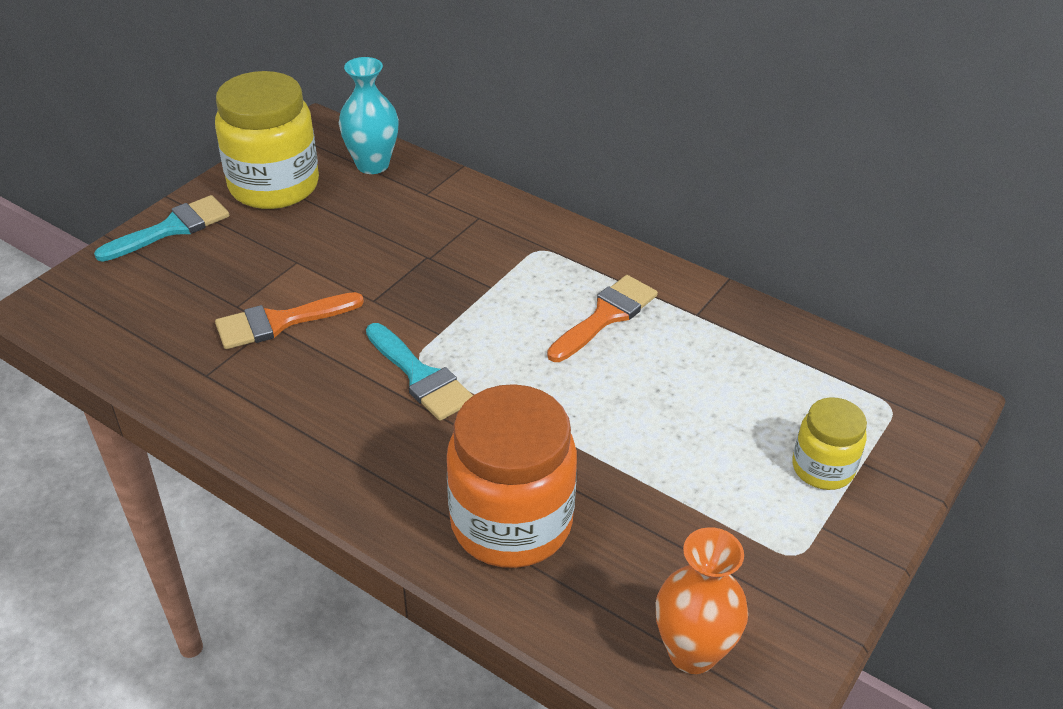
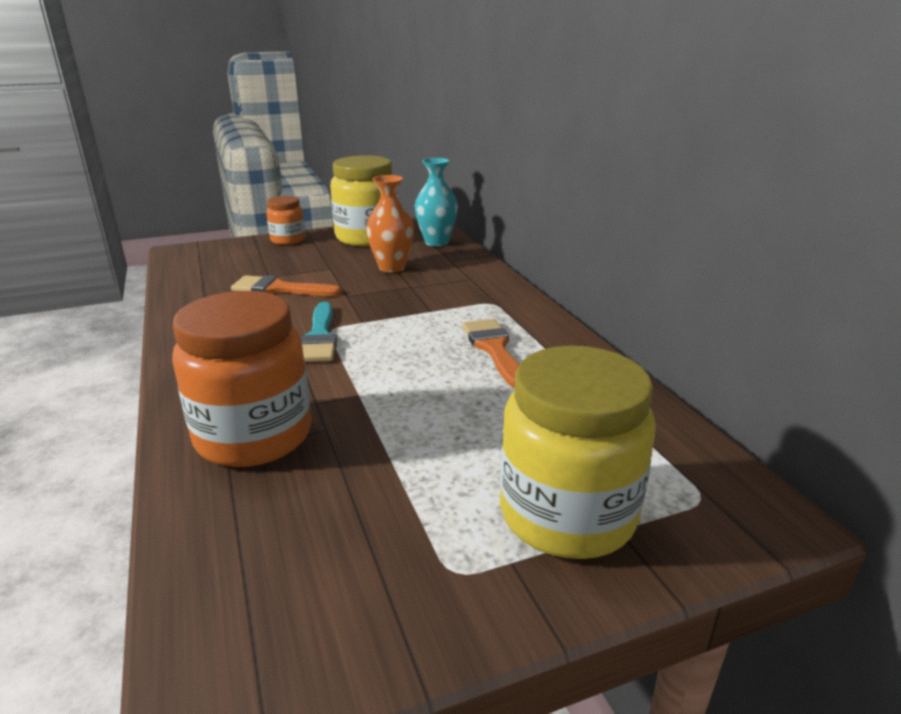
camera: 35 degrees right, 15 degrees down
(172, 228) = (288, 240): turquoise brush -> orange jar
(606, 316) = (493, 348): orange brush -> orange brush turned 90 degrees counterclockwise
(692, 652) = (254, 599): orange vase -> orange vase (392, 267)
(822, 468) = (567, 515): yellow jar -> yellow jar, size x1.85

